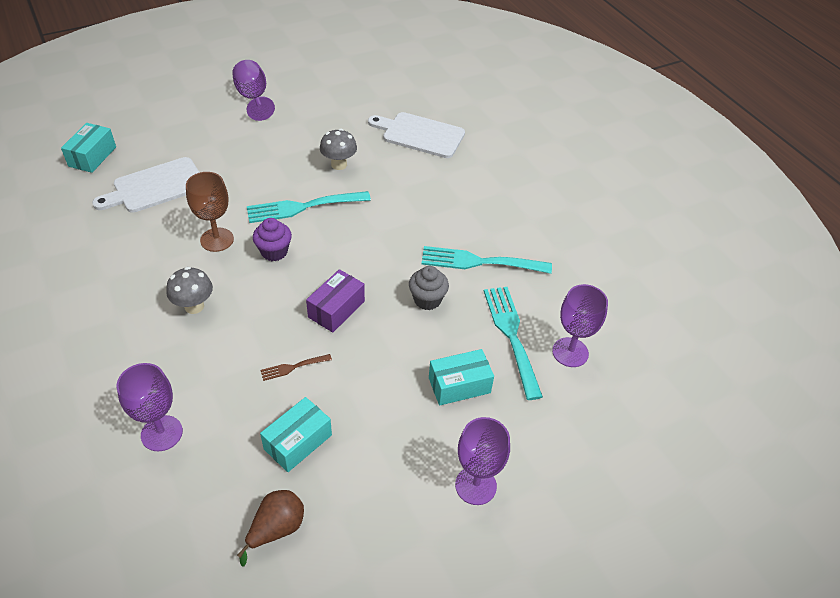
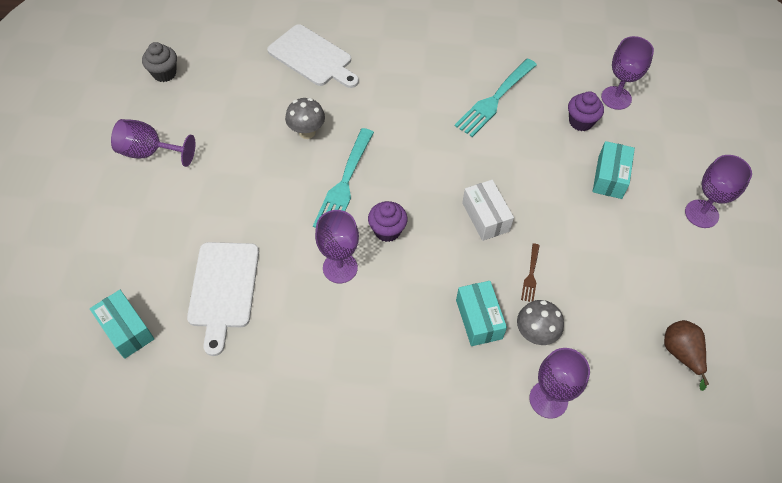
camera: 55 degrees left, 10 degrees up
(194, 306) = (415, 319): grey mushroom -> grey mushroom (535, 334)
(217, 240) = (340, 268): brown goblet -> purple goblet
(298, 442) = (608, 305): turquoise box -> turquoise box (479, 319)
(336, 309) = (485, 217): purple box -> white box
(420, 135) = (312, 57): white cutting board -> white cutting board turned 105 degrees counterclockwise
(427, 300) = (513, 153): grey cupcake -> grey cupcake (164, 73)
(511, 335) = (581, 122): turquoise fork -> purple cupcake

